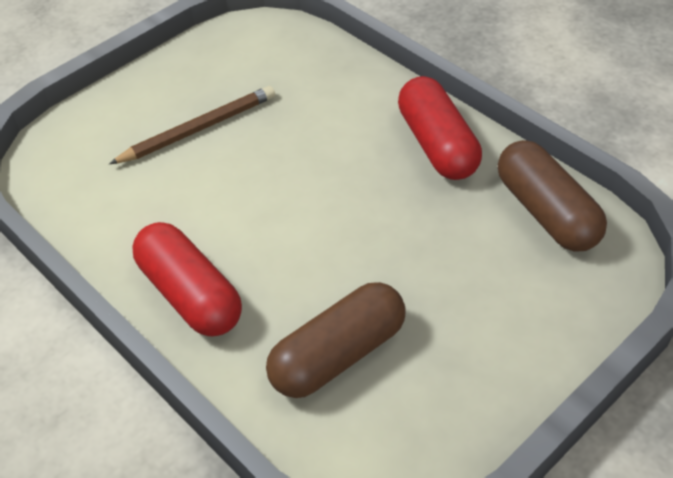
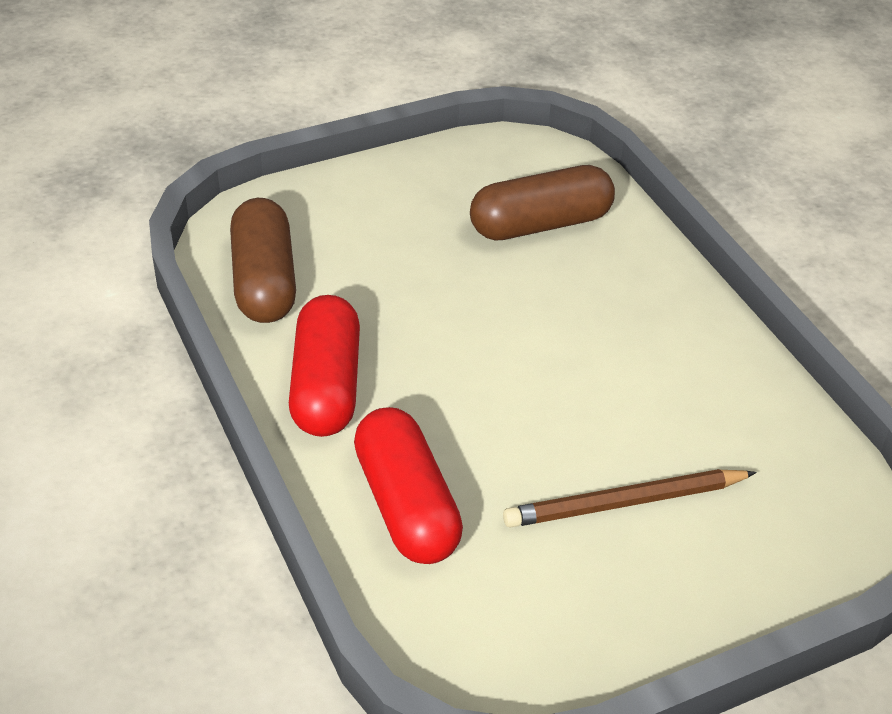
camera: 165 degrees left, 5 degrees down
(190, 294) = (670, 308): red capsule -> red capsule (406, 505)

